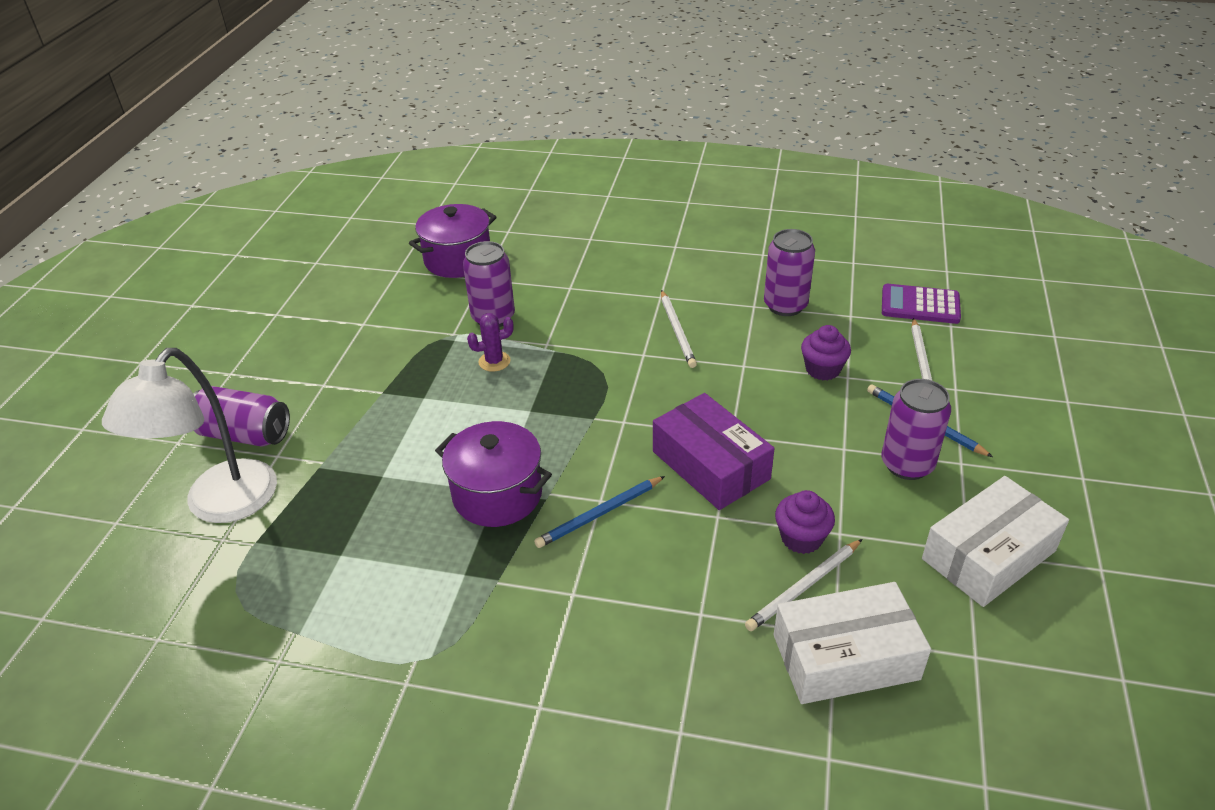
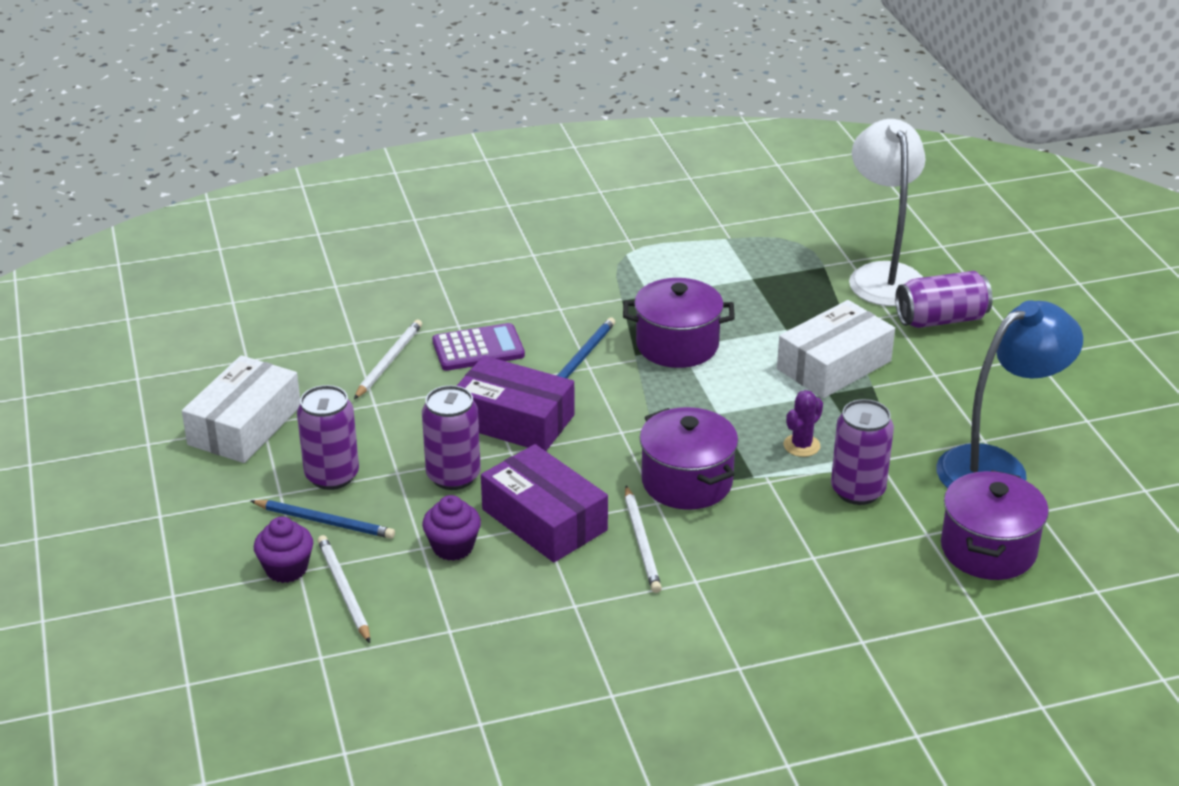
camera: 150 degrees right, 5 degrees down
(382, 303) = (997, 467): none -> blue lamp
(607, 362) = (687, 482): none -> purple pot
(677, 330) = (641, 542): white pencil -> white pencil turned 150 degrees counterclockwise
(738, 368) = (544, 519): none -> purple box
(785, 305) = (536, 618): purple can -> purple can (453, 476)
(801, 538) = (405, 391): purple cupcake -> purple cupcake (286, 569)
(845, 657) = (342, 333): white box -> white box (834, 365)
(920, 305) = (367, 676): purple calculator -> purple calculator (478, 348)

